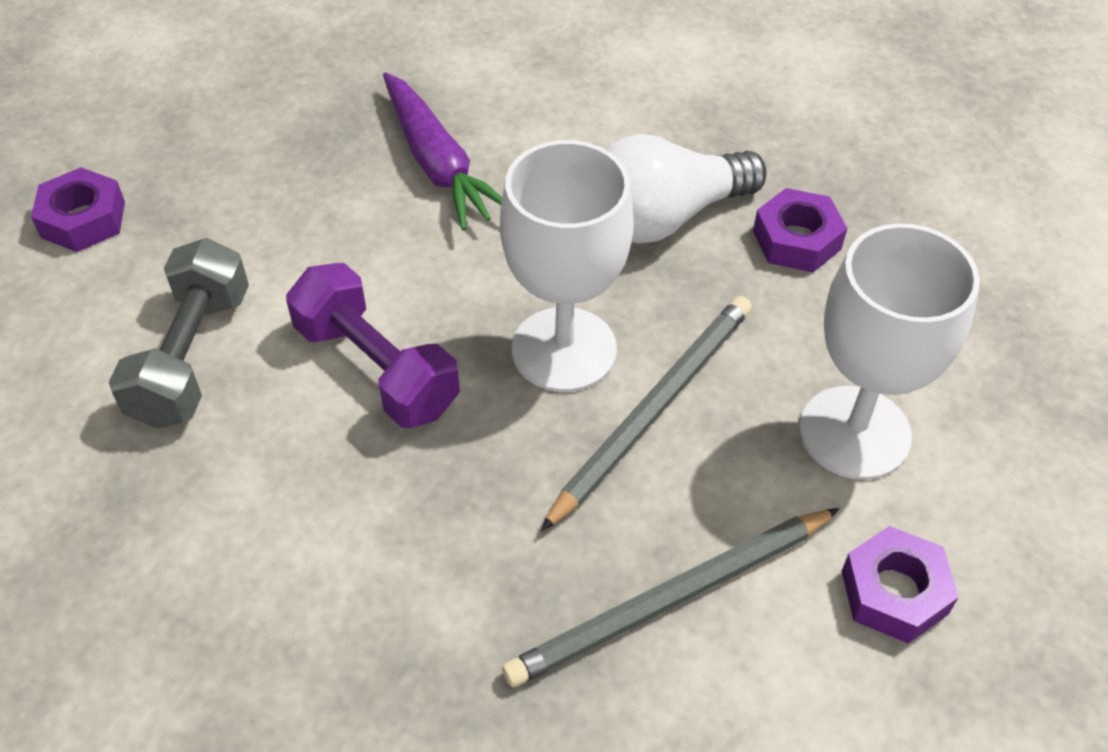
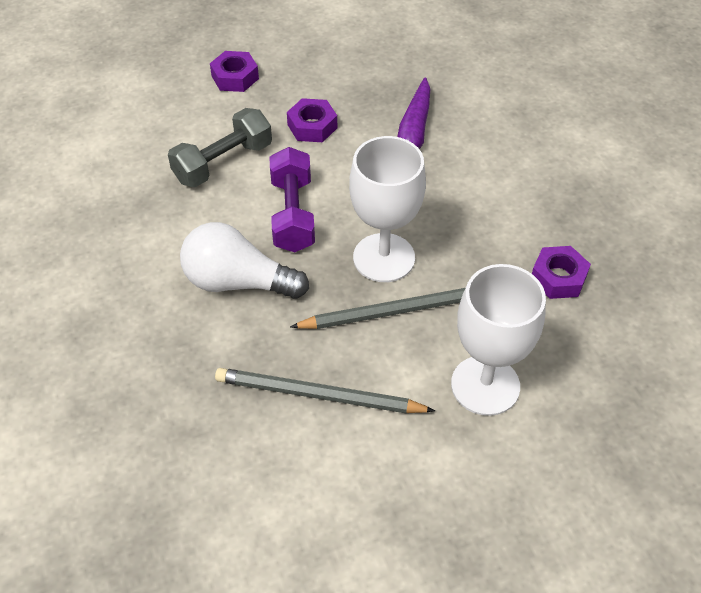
camera: 40 degrees right, 0 degrees up
(664, 217) = (499, 226): white light bulb -> white light bulb (238, 282)
(894, 592) = (424, 466): purple nut -> purple nut (312, 126)

